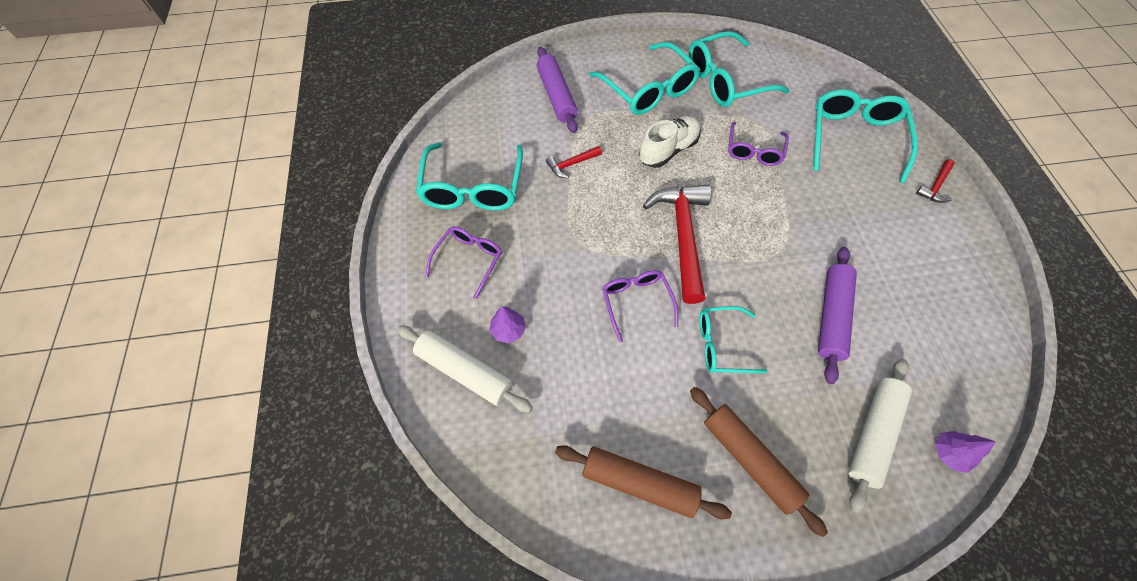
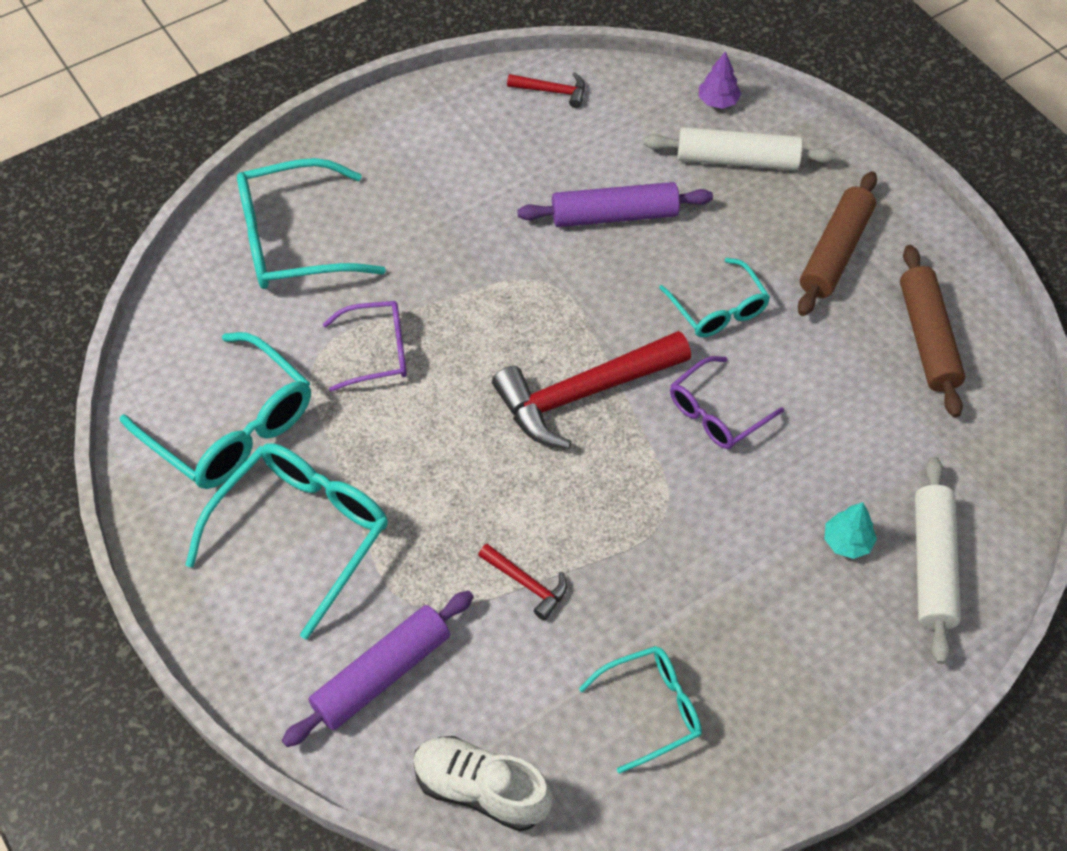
camera: 115 degrees left, 5 degrees down
(469, 260) = (779, 645): purple glasses -> none
(473, 188) = (651, 709): turquoise glasses -> turquoise glasses, size x0.60
(508, 330) = (847, 542): purple tree -> turquoise tree
(668, 150) = (430, 461): white shoe -> white shoe (481, 789)
(935, 186) = (346, 145): red hammer -> red hammer (552, 91)

